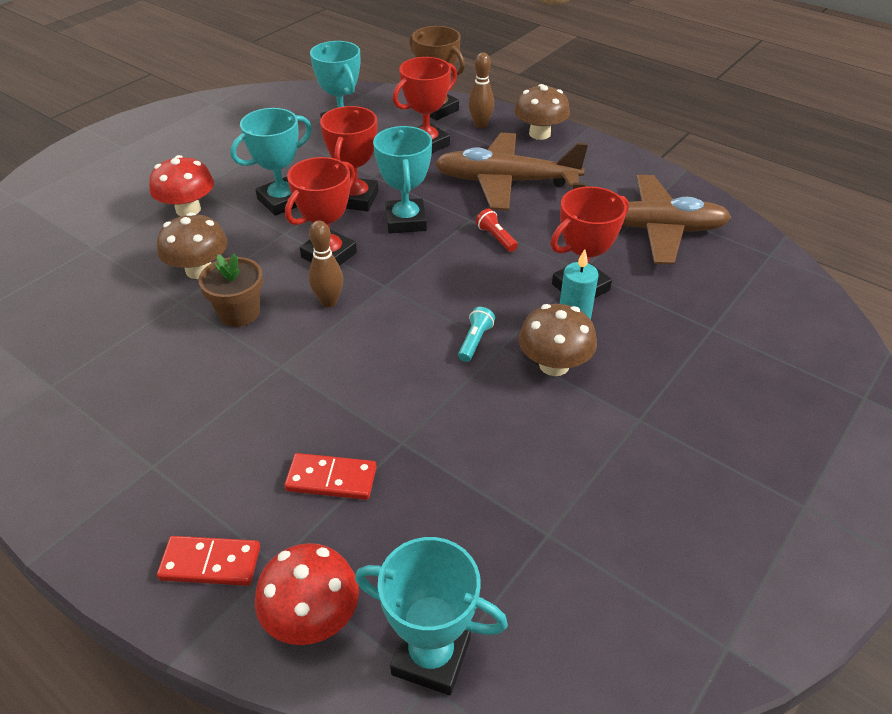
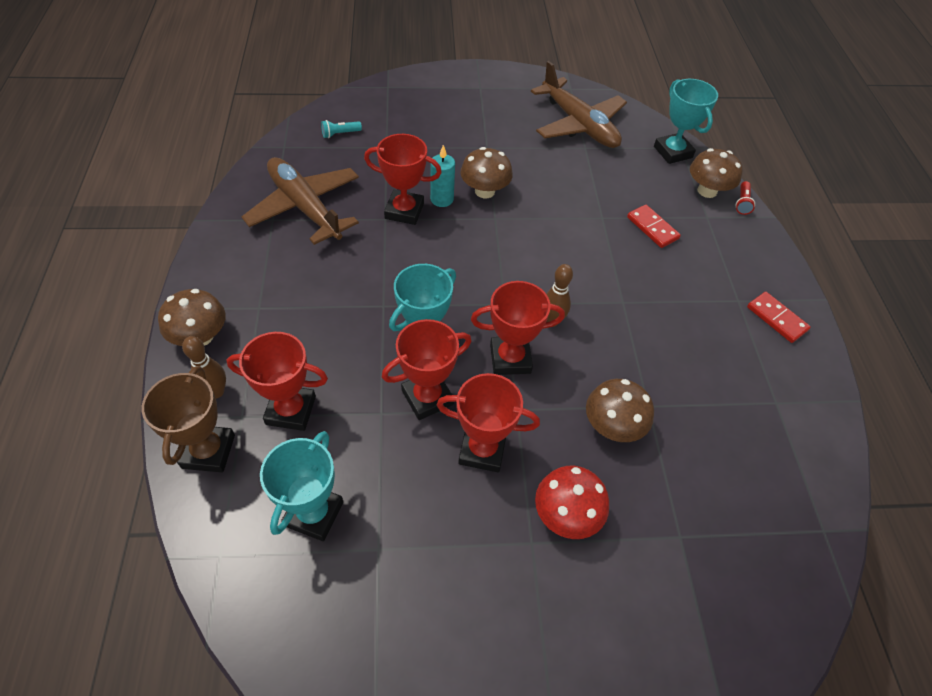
camera: 135 degrees left, 10 degrees up
(210, 563) = (736, 237): red domino -> red domino (776, 318)
(239, 313) = (615, 360): brown flower pot -> none
(282, 201) = (482, 450): turquoise trophy -> red trophy
(312, 617) = (707, 191): red mushroom -> brown mushroom
(475, 341) = (503, 231): turquoise flashlight -> turquoise flashlight (340, 134)
(496, 238) = (392, 278): red flashlight -> red flashlight (742, 203)
(505, 182) = (308, 314): brown plane -> brown plane (579, 125)

